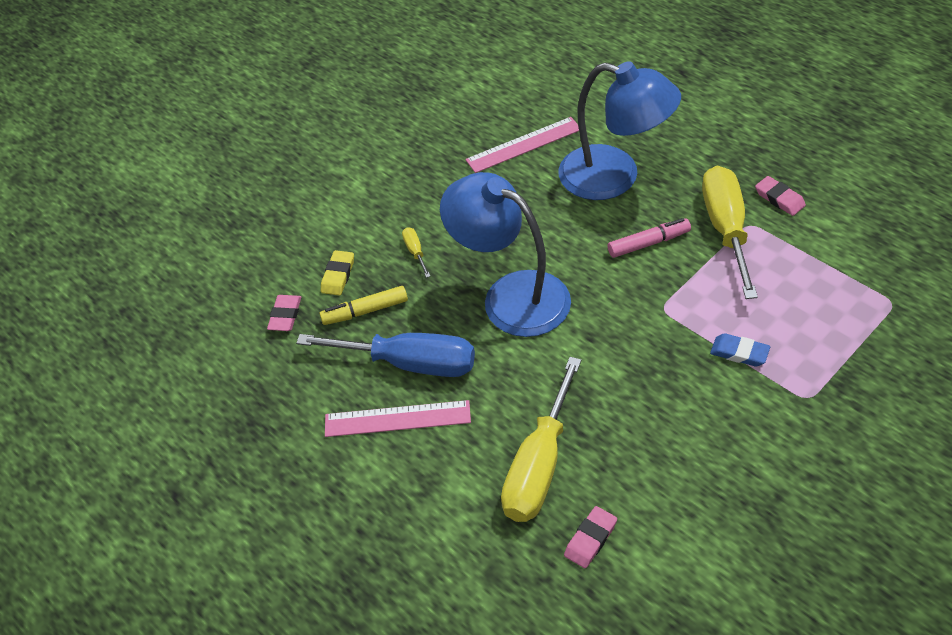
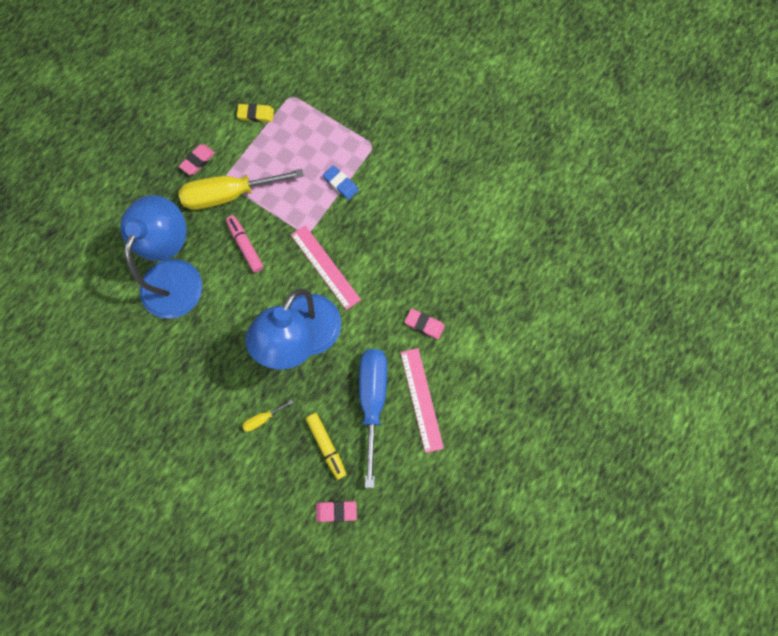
camera: 105 degrees left, 25 degrees up
(338, 275) = (291, 477): yellow eraser -> yellow eraser (256, 114)
(523, 144) = (137, 351): pink ruler -> pink ruler (325, 267)
(539, 466) = (445, 298): yellow screwdriver -> none
(590, 539) = (492, 262): pink eraser -> pink eraser (424, 324)
(739, 353) = (340, 184): blue eraser -> blue eraser turned 60 degrees counterclockwise

